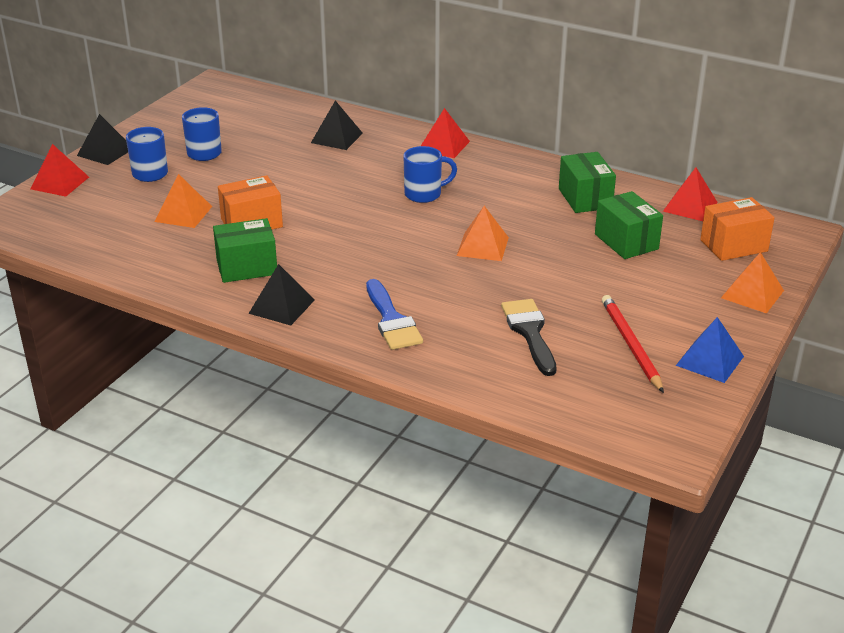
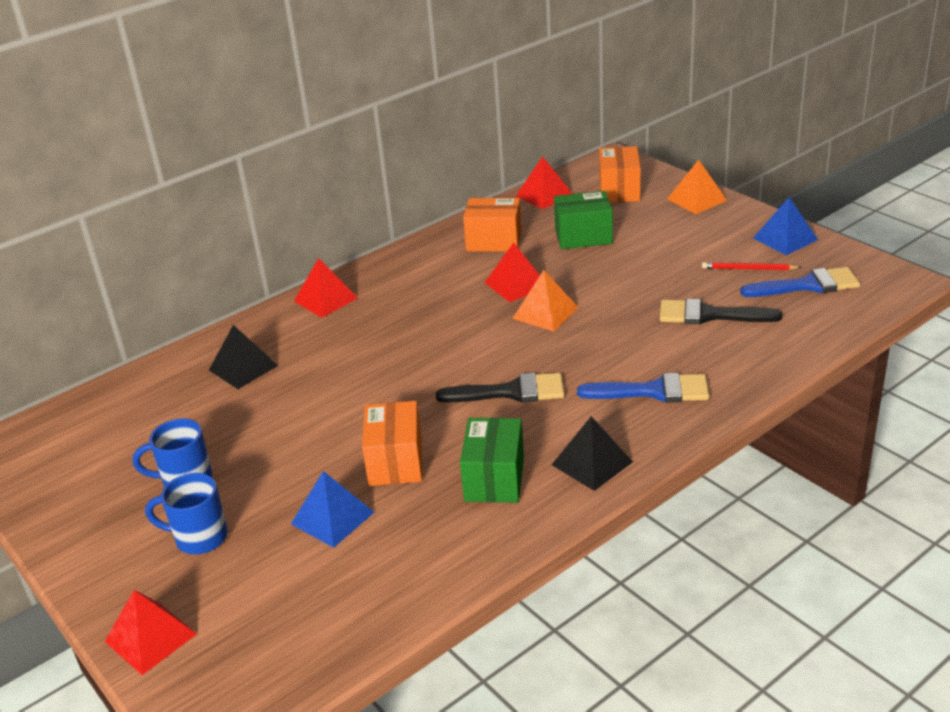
camera: 65 degrees left, 0 degrees up
(105, 152) = (97, 578): black pyramid -> none
(183, 214) = (332, 518): orange pyramid -> blue pyramid
(358, 252) = (511, 392): none -> black brush
(424, 194) = (419, 329): blue mug -> none
(519, 223) = (516, 284): none -> red pyramid
(585, 198) = (494, 241): green box -> orange box
(622, 385) = (807, 285): none -> blue brush
(630, 345) = (749, 269): red pencil -> red pencil, size x0.66

